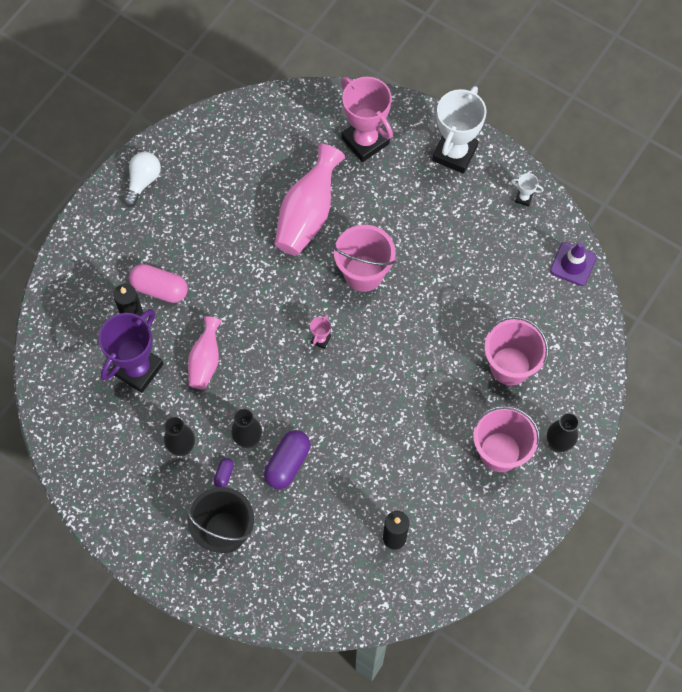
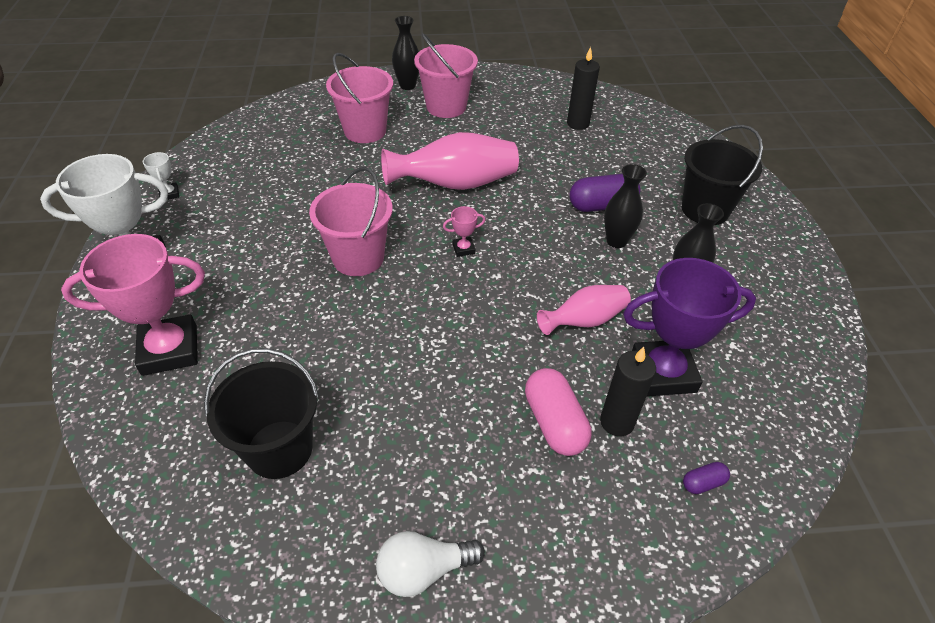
camera: 130 degrees left, 20 degrees down
(224, 474) = (665, 238): purple capsule -> purple capsule (703, 483)
(254, 160) = (279, 449): none -> black bucket
(308, 214) = (322, 343): pink vase -> pink vase (455, 184)
(365, 141) = (170, 350): pink trophy -> pink trophy turned 60 degrees clockwise
(573, 264) = (227, 138): purple traffic cone -> none

